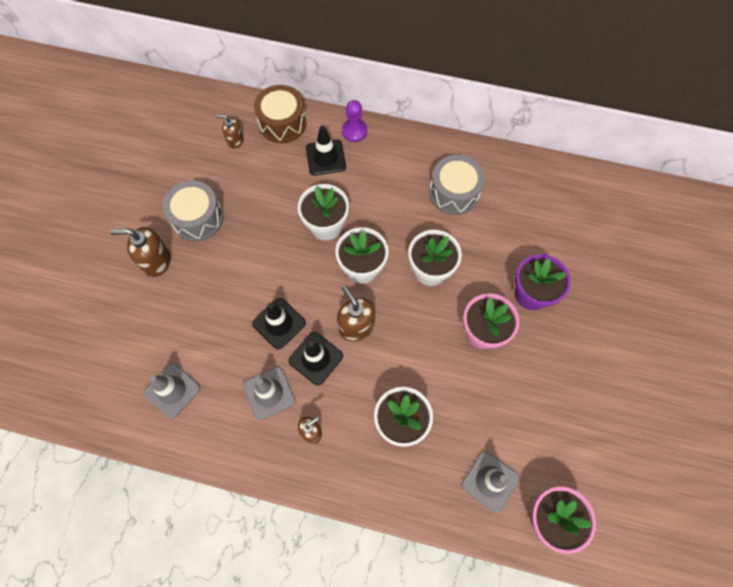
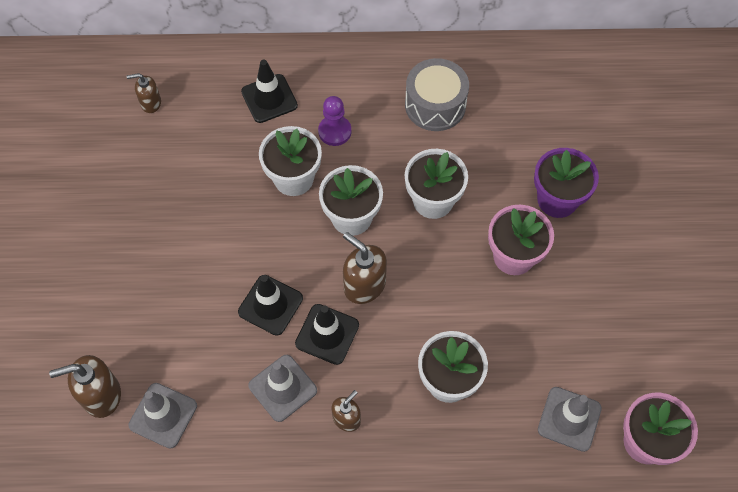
camera: 15 degrees left, 5 degrees down
(156, 261) = (95, 269): brown soap dispenser -> brown soap dispenser (101, 395)
(198, 218) = (132, 206): grey drum -> none
(282, 123) = (204, 69): brown drum -> none
(354, 131) = (295, 60): purple pawn -> purple pawn (334, 131)

